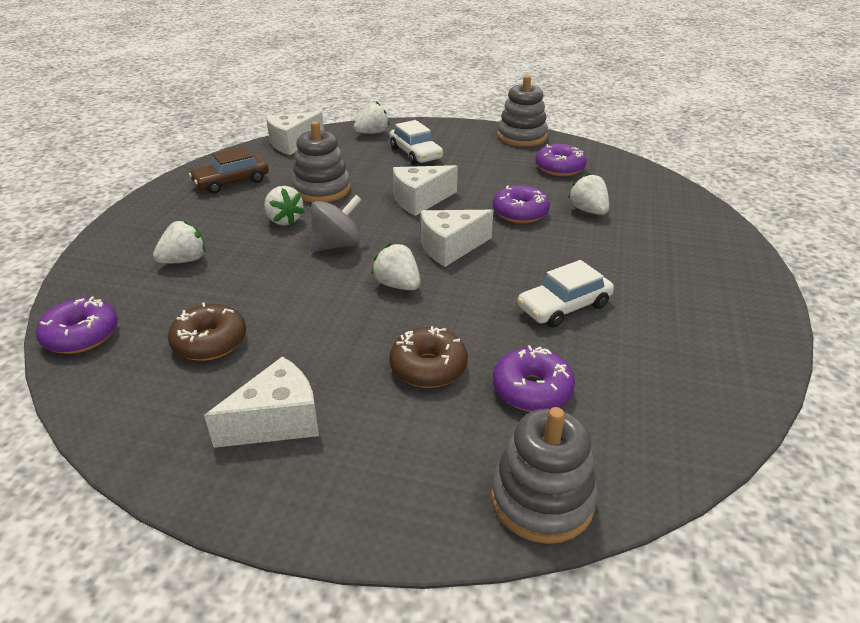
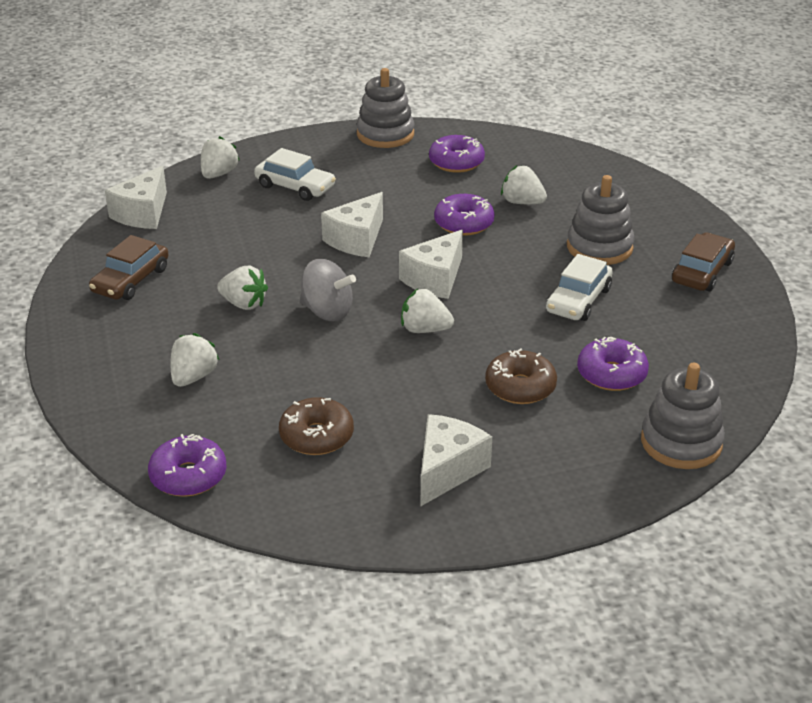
camera: 30 degrees left, 0 degrees up
(322, 189) = (243, 258): grey stacking toy -> grey stacking toy (599, 247)
(337, 245) = (327, 311): grey spinning top -> grey spinning top turned 90 degrees clockwise
(720, 322) = (702, 272): none -> brown car

